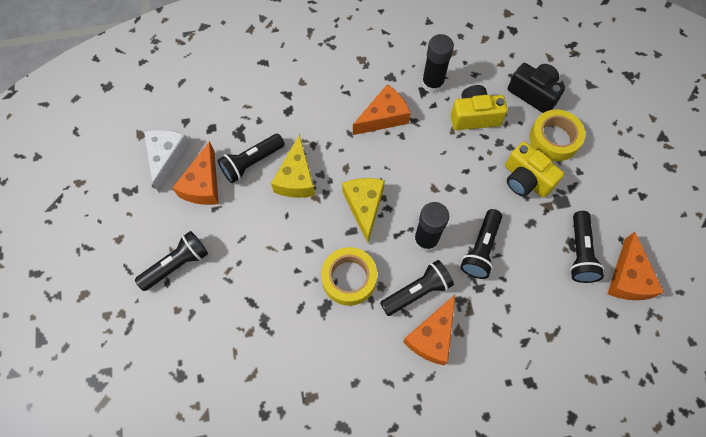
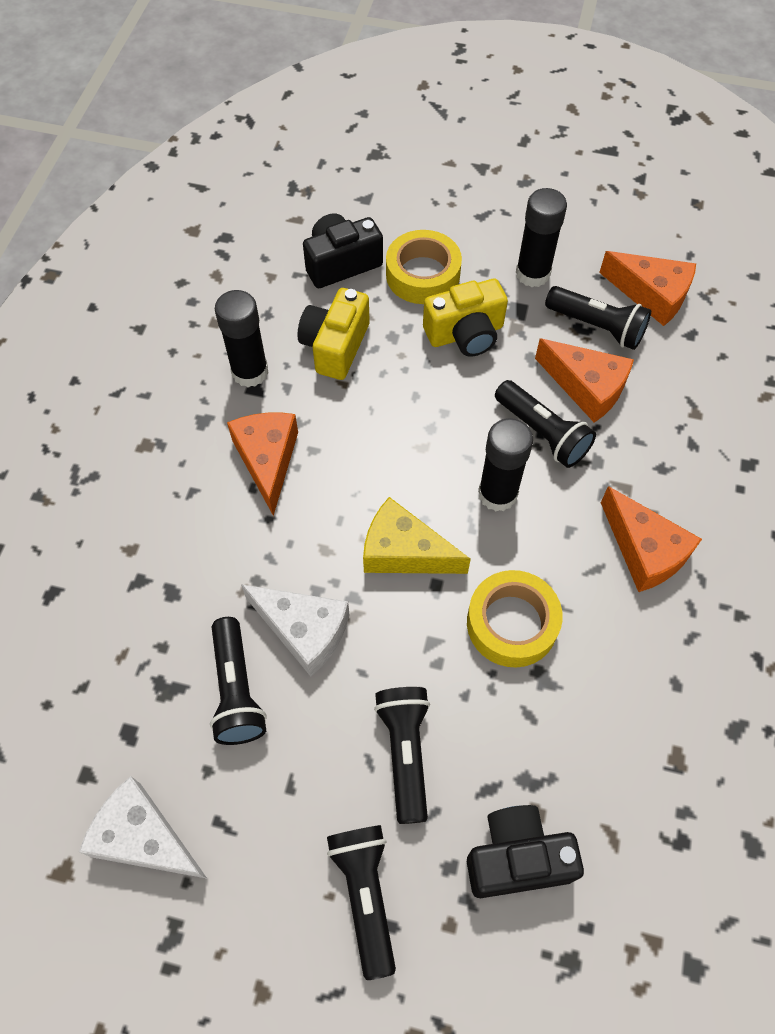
camera: 65 degrees left, 5 degrees down
(203, 184) = (234, 789): orange cheese -> orange cheese (586, 387)
(222, 330) = (517, 858): none -> black camera
(296, 178) = (304, 630): yellow cheese -> white cheese
(417, 291) = (571, 540): black flashlight -> black flashlight (405, 752)
(596, 199) = (532, 274): none -> black glue stick

